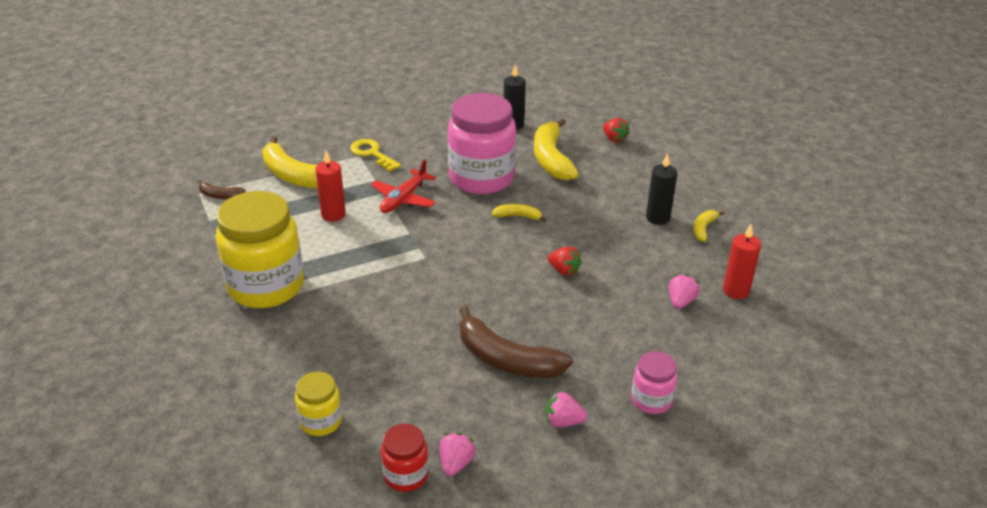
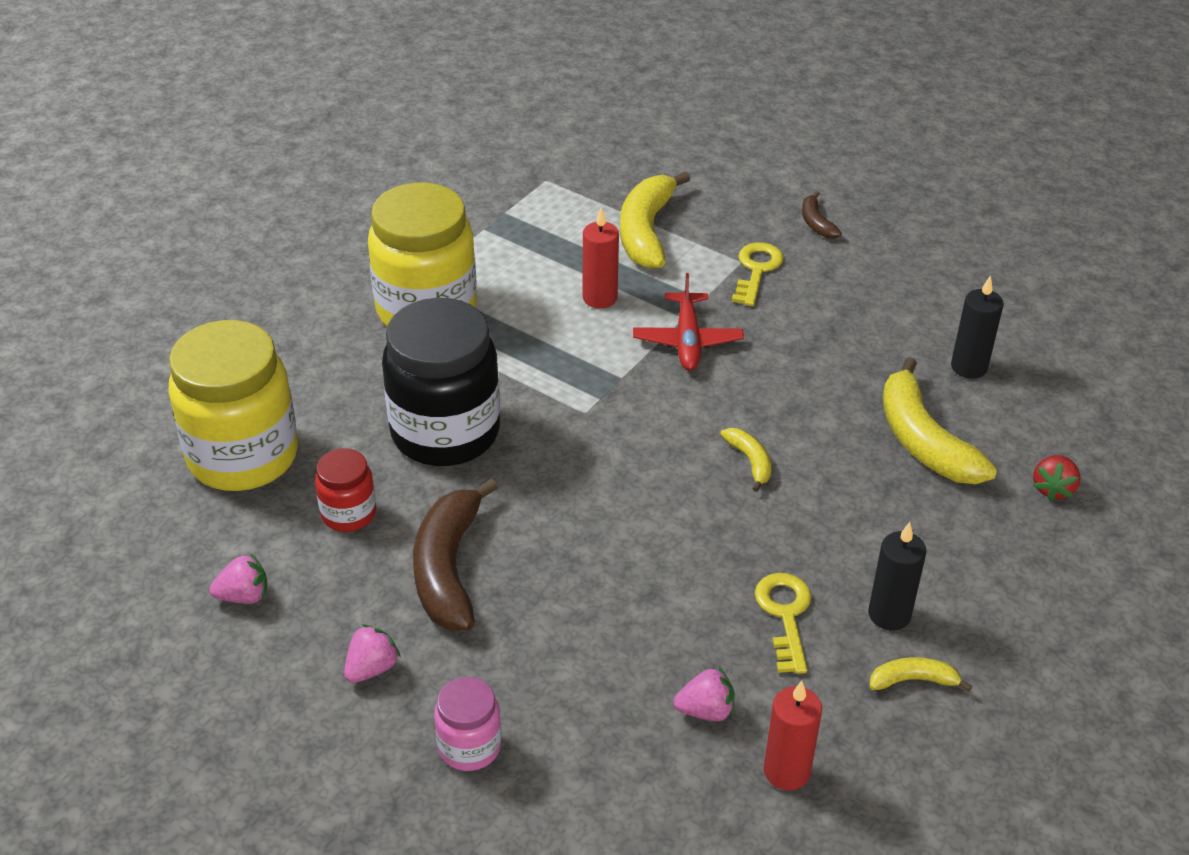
camera: 60 degrees right, 5 degrees up
(220, 195) = (555, 196): brown banana -> brown banana (816, 223)
(321, 421) = (243, 456): yellow jar -> yellow jar, size x2.08
(388, 319) = (445, 433): none -> black jar
(404, 199) = (687, 341): red plane -> red plane turned 90 degrees counterclockwise
(406, 475) = (202, 561): red jar -> red jar (348, 514)
(481, 178) = (803, 390): pink jar -> none
(551, 159) = (923, 440): yellow banana -> yellow banana turned 75 degrees counterclockwise
(563, 422) = (372, 668): pink strawberry -> pink strawberry turned 60 degrees clockwise
(564, 271) = (670, 555): red strawberry -> none
(635, 249) = (785, 615): none -> yellow key

